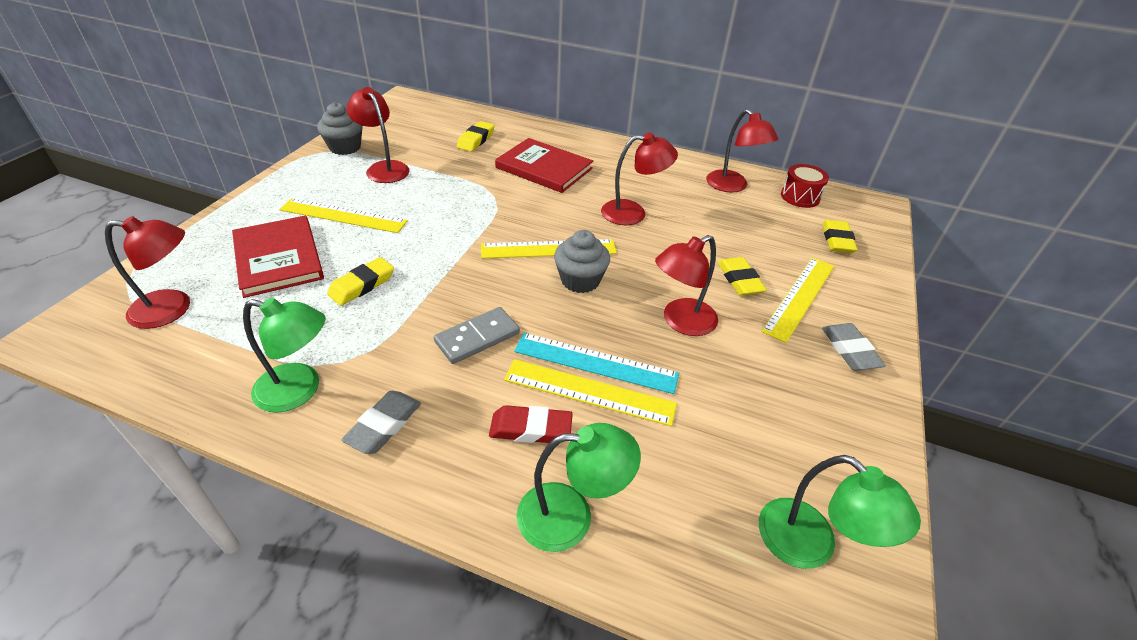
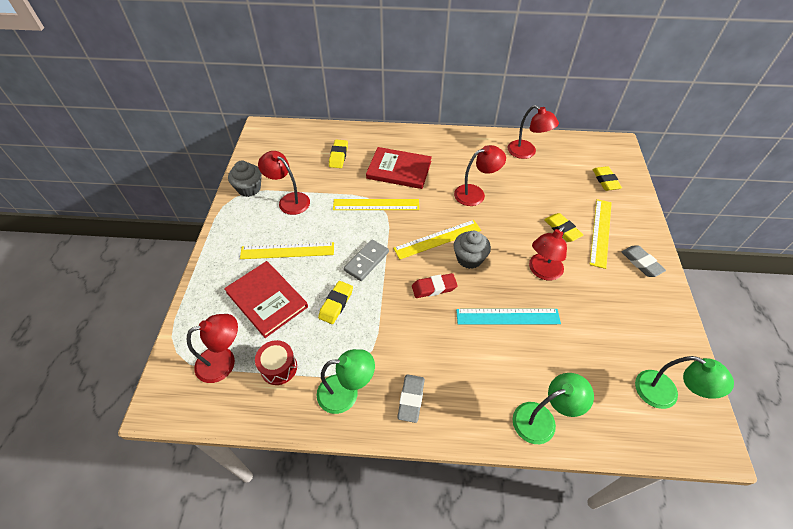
camera: 15 degrees left, 10 degrees up
(477, 338) = (430, 321): grey domino -> grey domino (366, 261)
(530, 429) = (494, 373): red eraser -> red eraser (434, 288)
(589, 392) = (514, 338): yellow ruler -> yellow ruler (376, 204)
(800, 197) = (571, 150): red drum -> red drum (279, 367)

